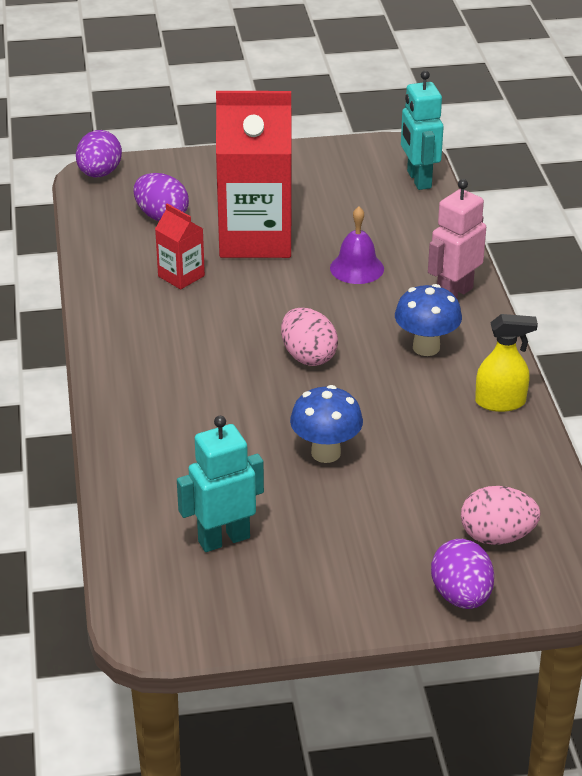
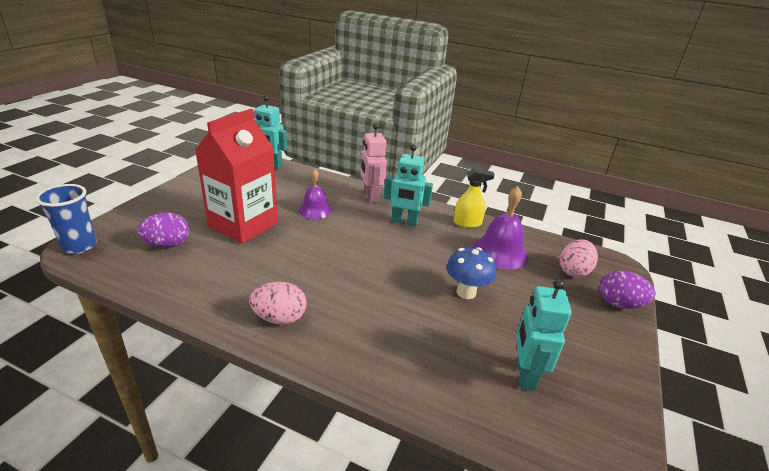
camera: 60 degrees left, 5 degrees down
(99, 174) = (79, 246): purple egg -> blue cup
(181, 276) = (237, 265): red carton -> none
(308, 356) = (372, 258): pink egg -> pink egg (279, 318)
(426, 347) = (404, 222): blue mushroom -> turquoise robot
(459, 455) = (500, 252): none -> purple bell
(500, 402) = (467, 223): yellow spray bottle -> yellow spray bottle turned 60 degrees clockwise

